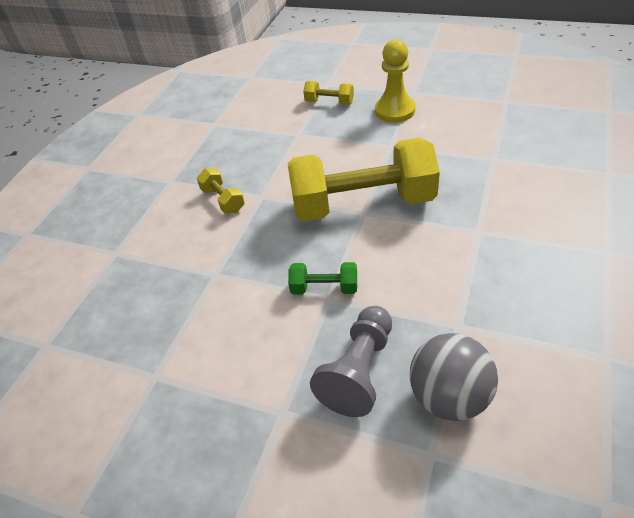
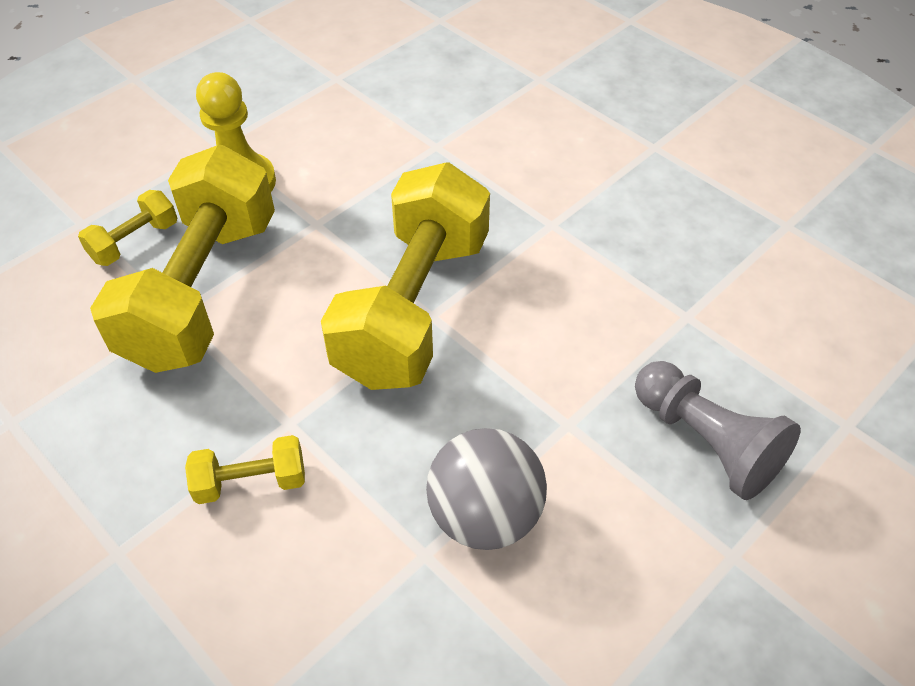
camera: 70 degrees left, 5 degrees up
(317, 134) = (203, 290): none -> yellow dumbbell
(324, 288) = (546, 420): green dumbbell -> none
(449, 396) = (781, 372): grey ball -> grey ball (485, 515)

